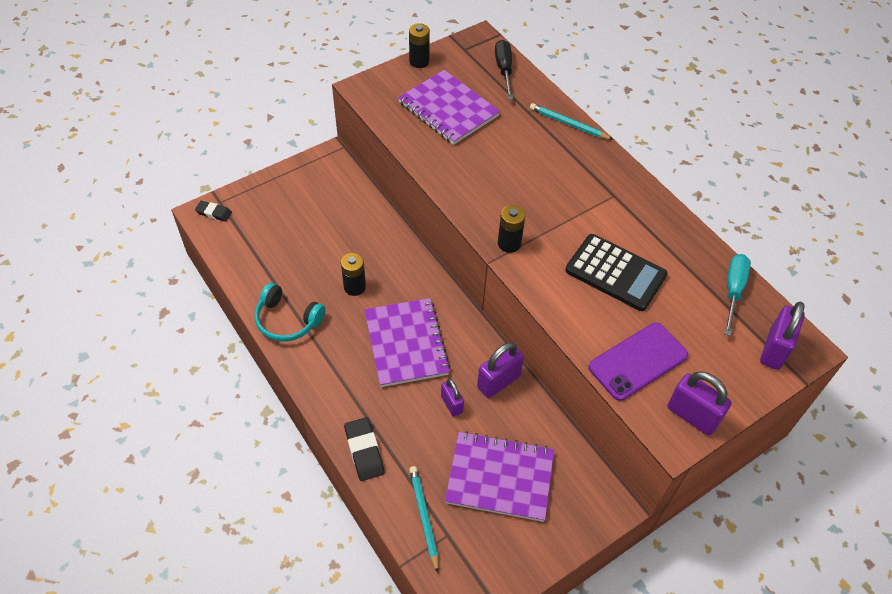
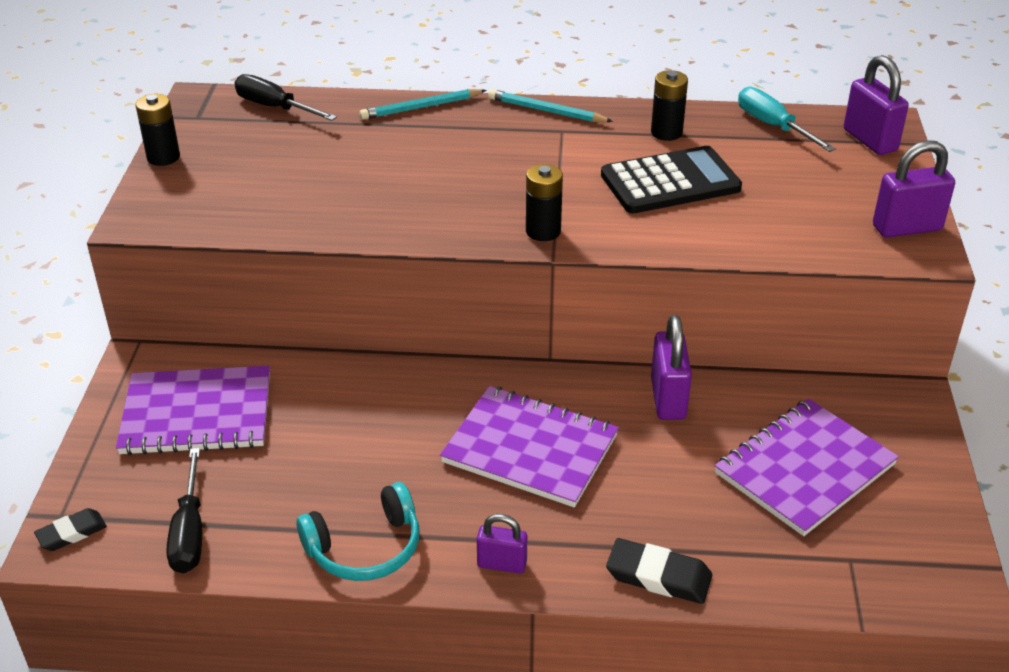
camera: 50 degrees left, 15 degrees down
(246, 251) = (190, 532): none -> black screwdriver
(354, 287) = (387, 450): black battery -> black battery (666, 132)
(424, 517) = (807, 568): turquoise pencil -> turquoise pencil (546, 111)
(448, 109) = (275, 174): purple notebook -> purple notebook (197, 414)
(451, 404) = (662, 456): purple padlock -> purple padlock (502, 564)
(638, 361) = (804, 227): purple phone -> none

